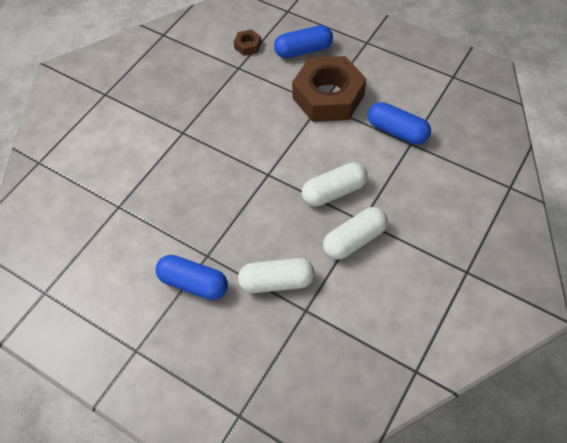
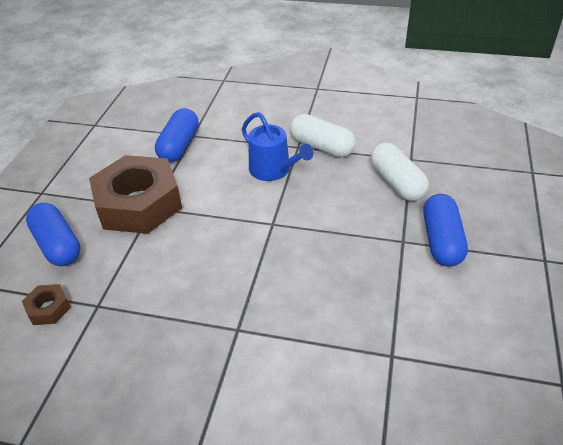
camera: 110 degrees left, 15 degrees down
(334, 192) = (273, 170): white capsule -> blue watering can

